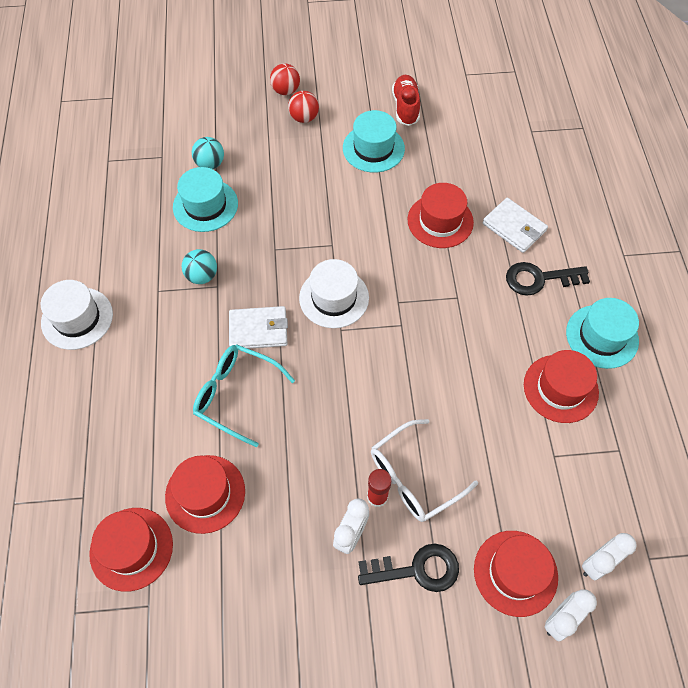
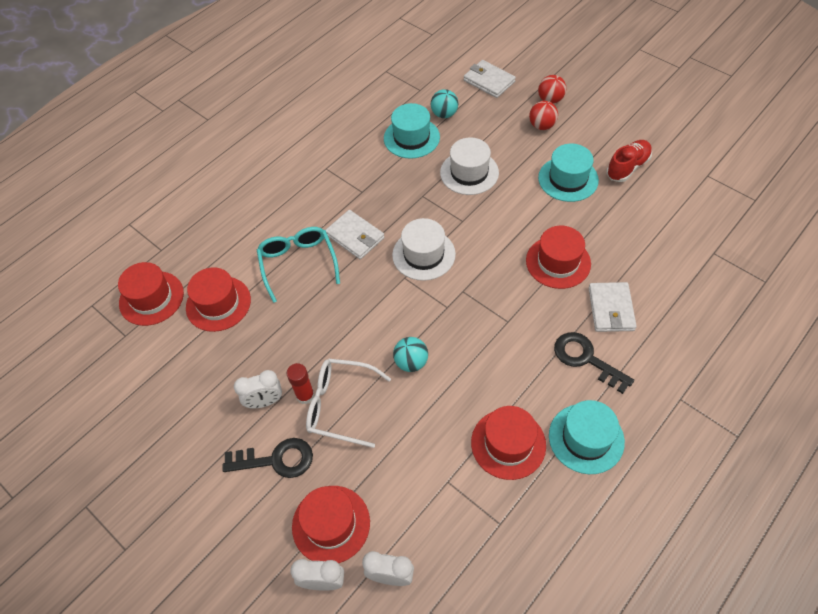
camera: 50 degrees right, 5 degrees down
(77, 318) = (266, 150): white hat -> white hat (469, 172)
(202, 276) = (360, 179): turquoise ball -> turquoise ball (411, 362)
(216, 108) = (489, 81): none -> white wallet
(417, 569) = (276, 460): black key -> black key turned 45 degrees counterclockwise

